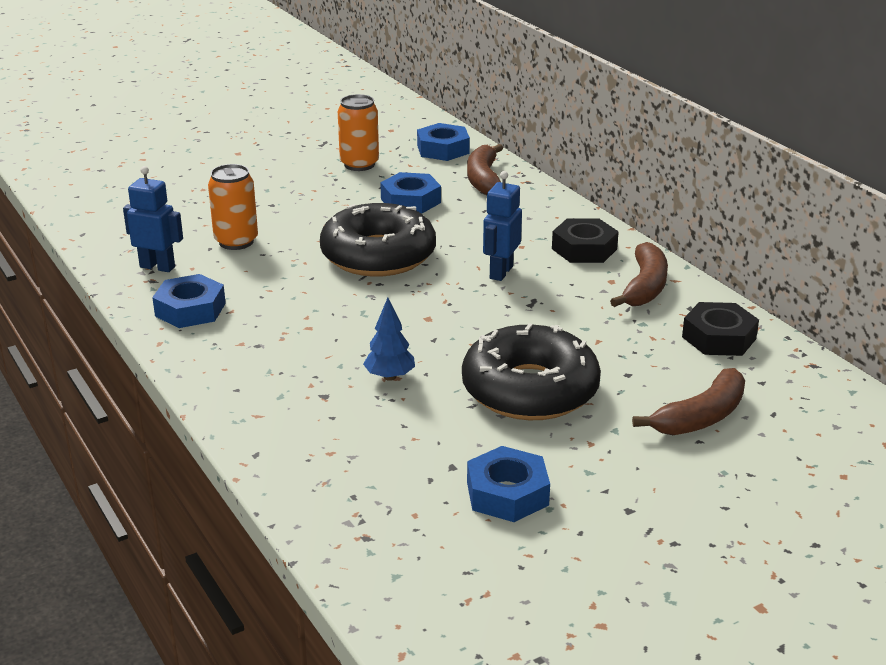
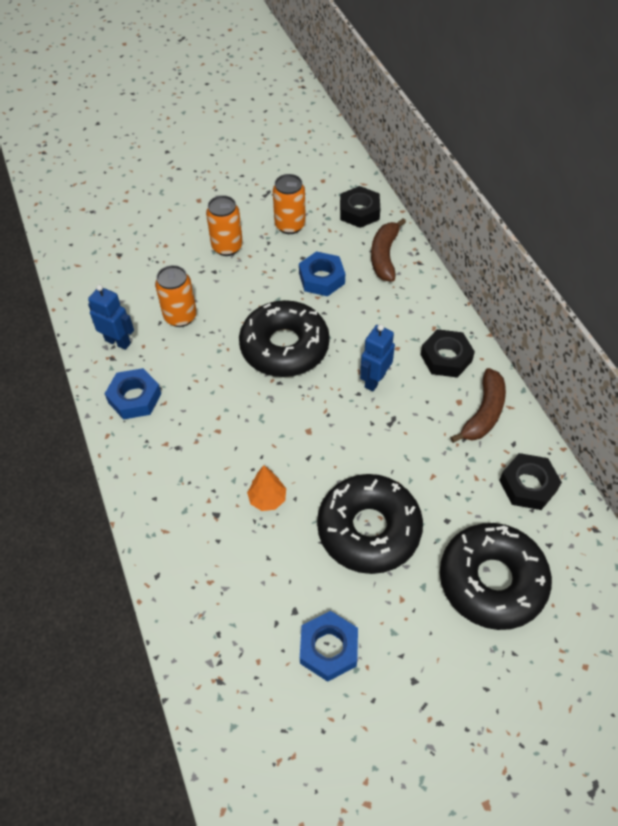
camera: 10 degrees right, 25 degrees up
(284, 185) = (227, 247): none -> orange can
(390, 377) = (267, 499): blue tree -> orange tree
(443, 149) = (359, 212): blue nut -> black nut
(701, 417) = (492, 581): brown banana -> black donut

